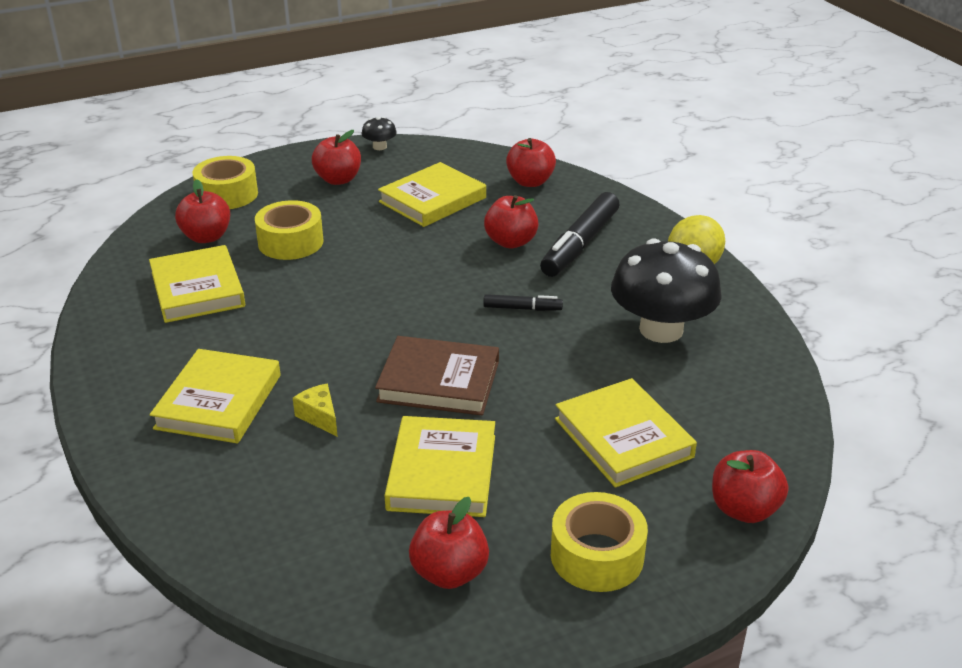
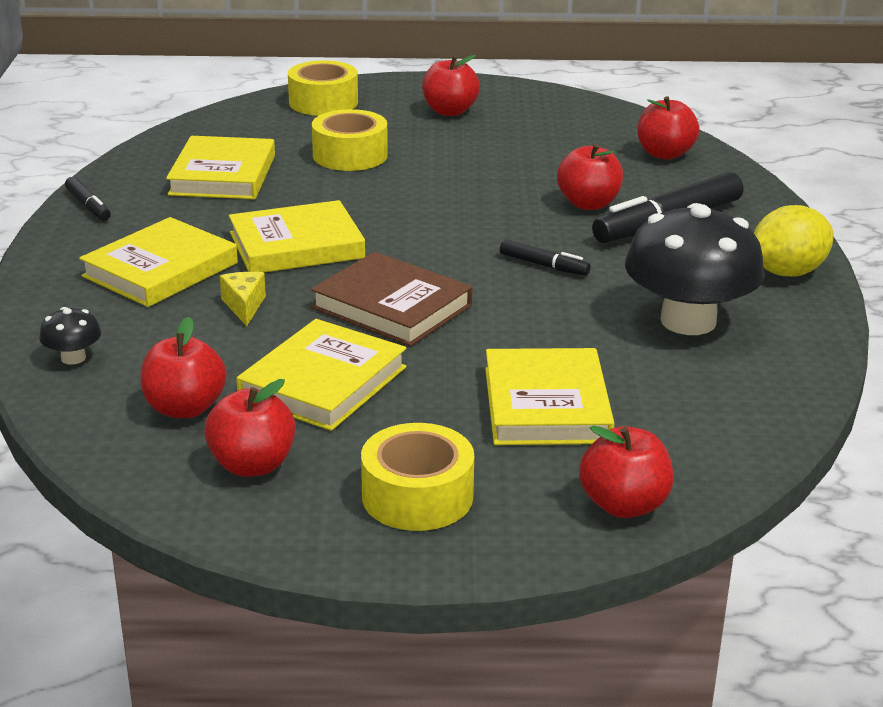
camera: 25 degrees right, 5 degrees down
(100, 353) = (88, 206): none -> black marker
(206, 237) = (270, 134): red apple -> red apple (185, 408)
(379, 147) = (522, 91): black mushroom -> black mushroom (73, 358)
(432, 200) = (536, 149): yellow book -> yellow book (296, 245)

